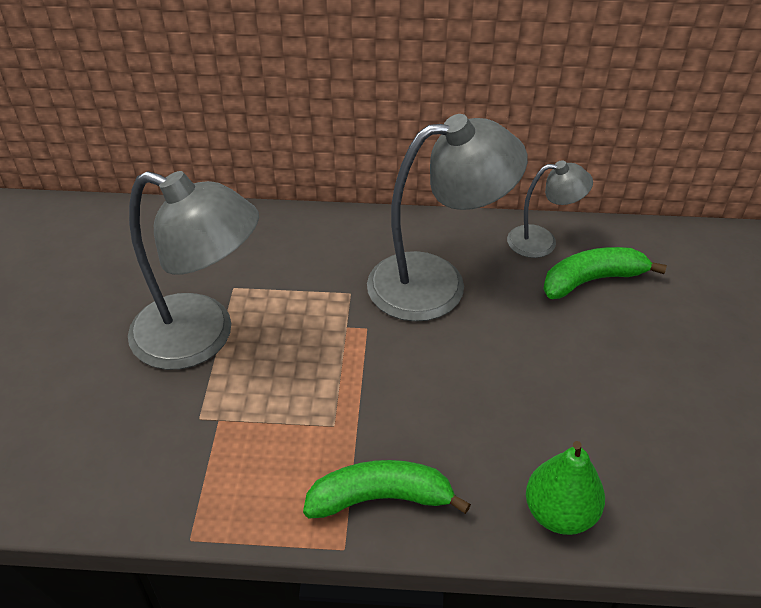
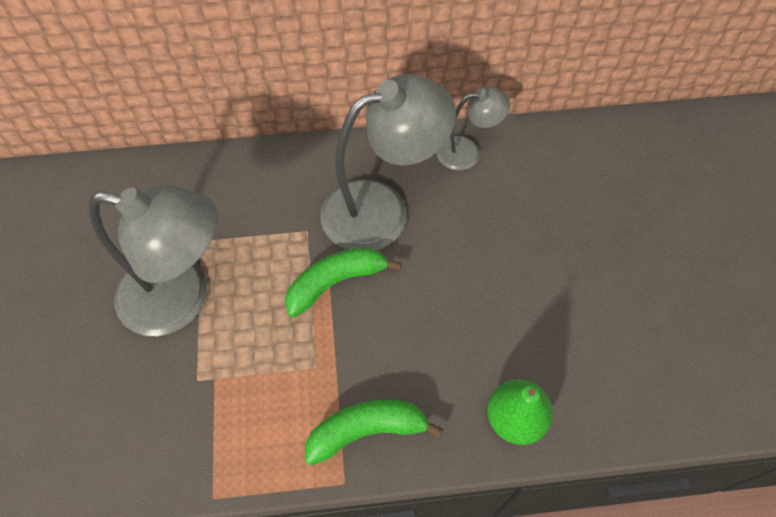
camera: 10 degrees left, 15 degrees up
(592, 280) = (515, 186): green banana -> green banana (336, 282)

